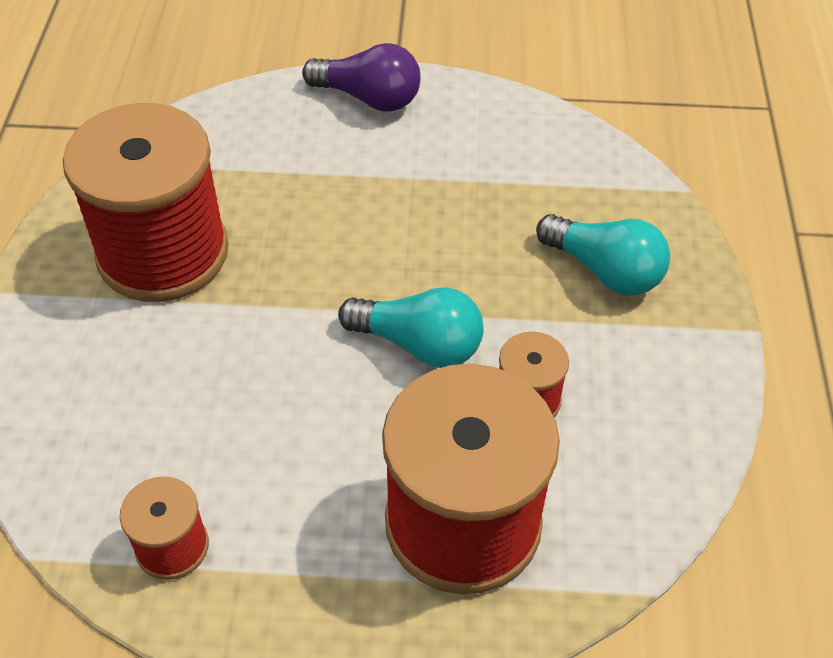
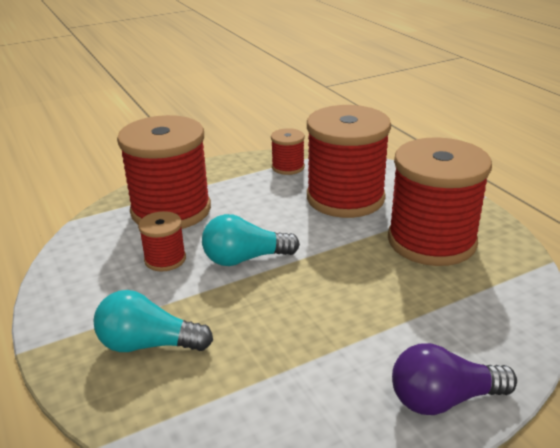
camera: 150 degrees right, 20 degrees down
(171, 397) = (345, 198): none -> red spool

